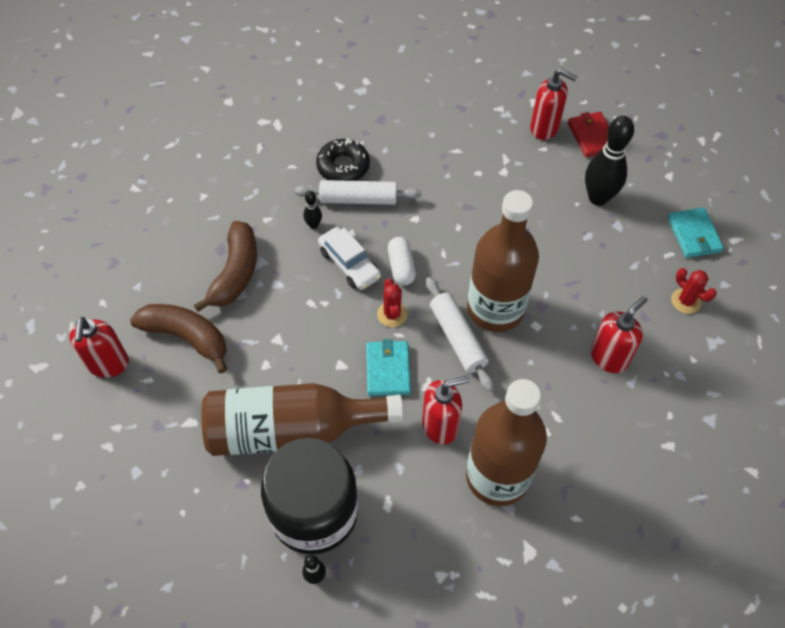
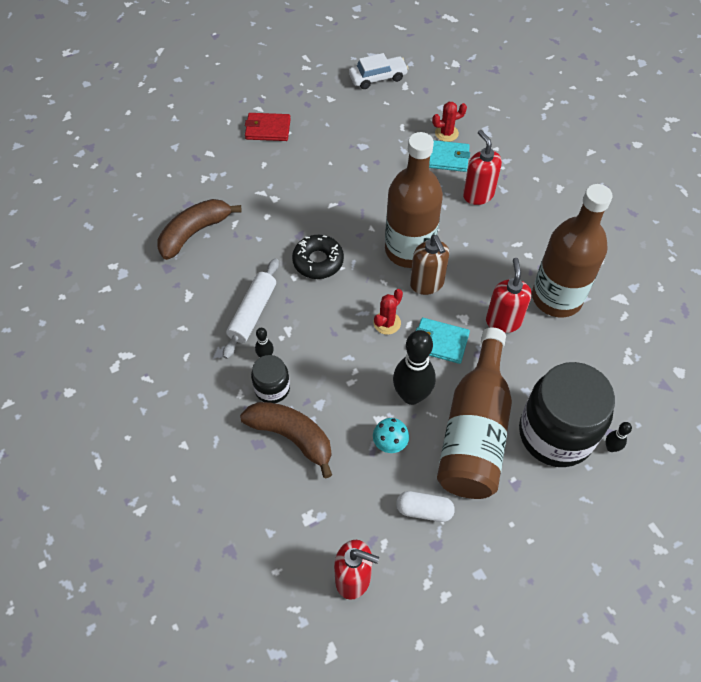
camera: 70 degrees left, 0 degrees up
(186, 338) = (349, 497): brown banana -> brown banana (194, 233)
(253, 356) = (390, 444): none -> turquoise mushroom
(281, 241) = (272, 388): none -> black jar
(343, 166) = (208, 314): black donut -> black donut (318, 261)
(349, 264) = (321, 340): white car -> white car (378, 78)
(392, 314) = (387, 323): red cactus -> red cactus turned 60 degrees counterclockwise
(401, 267) = (341, 302): white capsule -> white capsule (424, 510)
(457, 338) = (427, 284): white rolling pin -> brown soap dispenser
(544, 128) = (243, 156): red soap dispenser -> none
(598, 198) = (331, 148): black bowling pin -> black bowling pin (411, 395)
(693, 235) = (391, 106): turquoise wallet -> turquoise wallet (446, 158)

